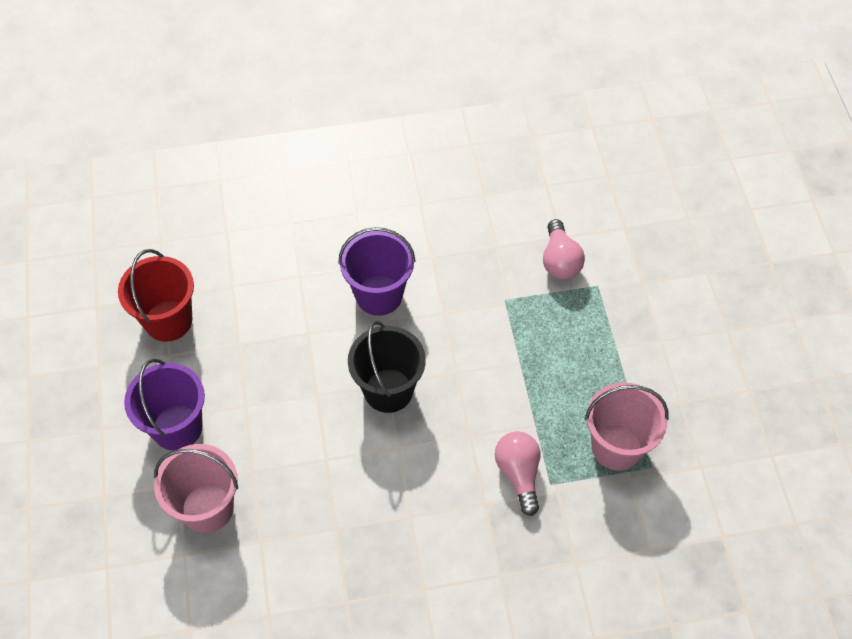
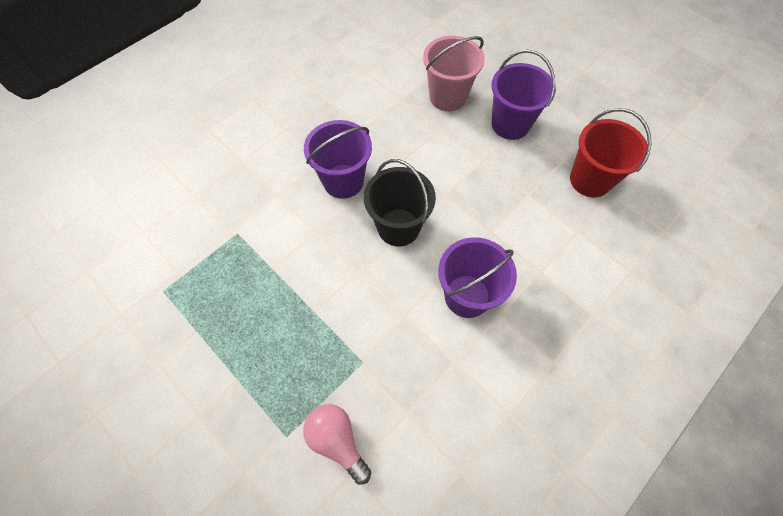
camera: 145 degrees right, 5 degrees up
(405, 475) = (343, 181): none -> purple bucket
(518, 474) = (264, 227): pink light bulb -> none
(616, 447) = (198, 290): pink bucket -> none

